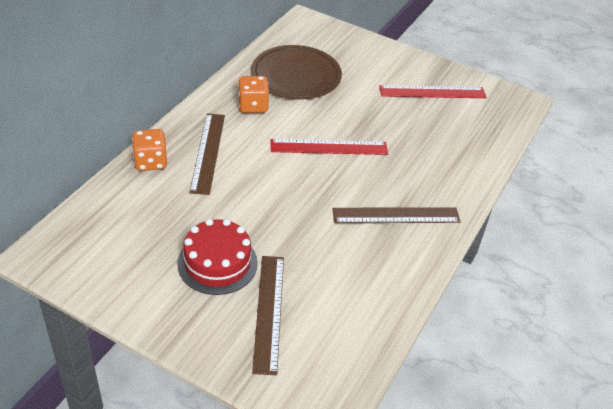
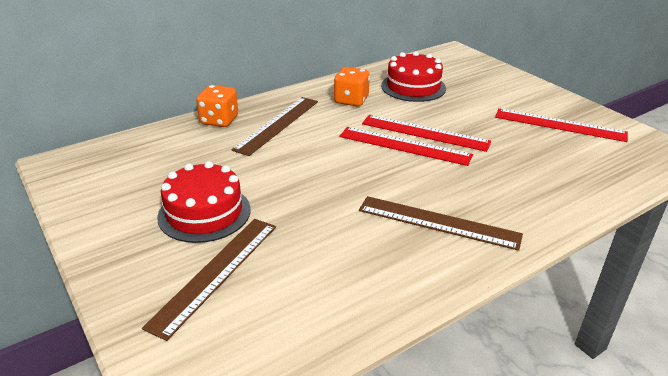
camera: 30 degrees right, 10 degrees down
(296, 76) = (413, 87): brown plate -> red cake
(336, 128) = (425, 133): none -> red ruler

